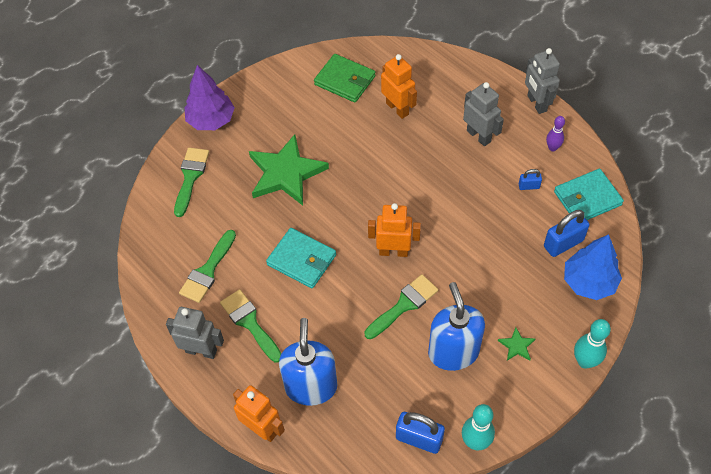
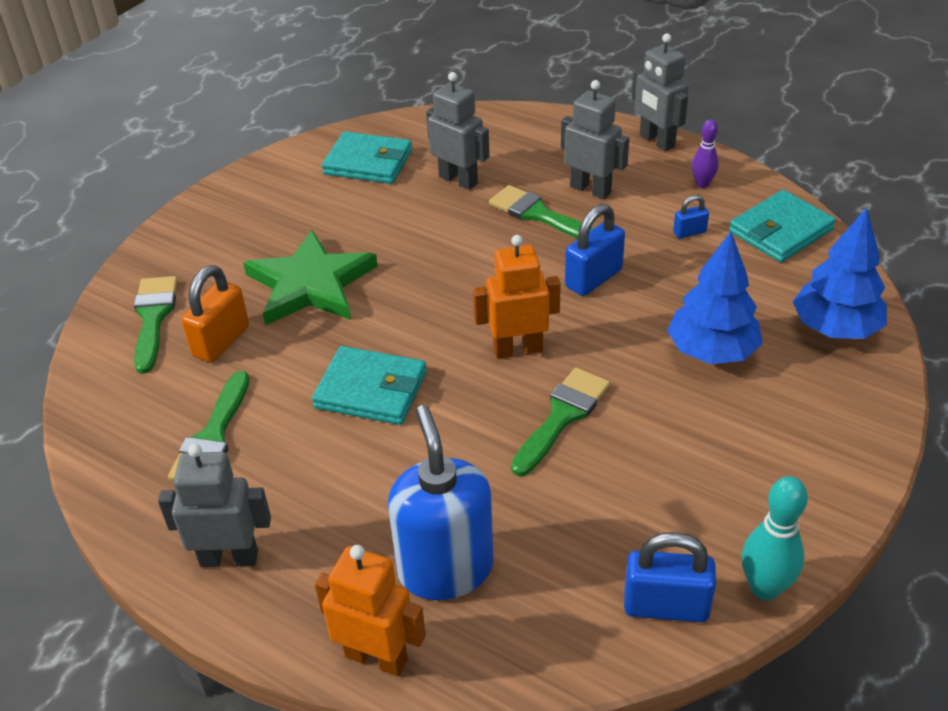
camera: 15 degrees left, 15 degrees down
(211, 120) = (171, 242): purple tree -> none
(225, 204) = (221, 341): none -> orange padlock
(250, 323) = (307, 496): green brush -> green brush (538, 214)
(345, 80) = (368, 162): green wallet -> turquoise wallet
(397, 109) = (458, 180): orange robot -> grey robot
(453, 352) = (669, 464): blue soap dispenser -> none
(507, 281) = (711, 352): none -> blue tree
(517, 346) = (767, 433): green star -> none
(563, 243) = (773, 289): blue padlock -> blue padlock (593, 278)
(585, 361) = (883, 431): turquoise bowling pin -> none

